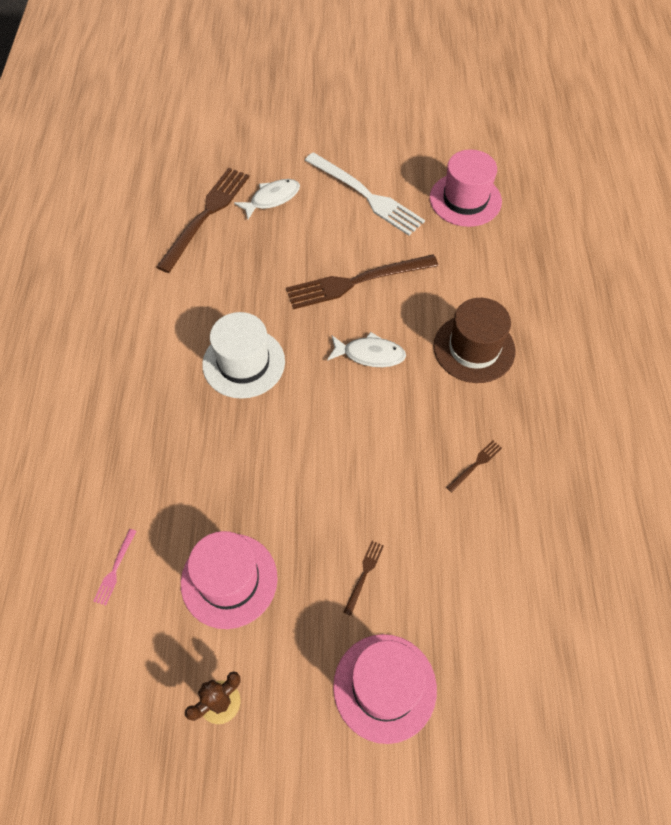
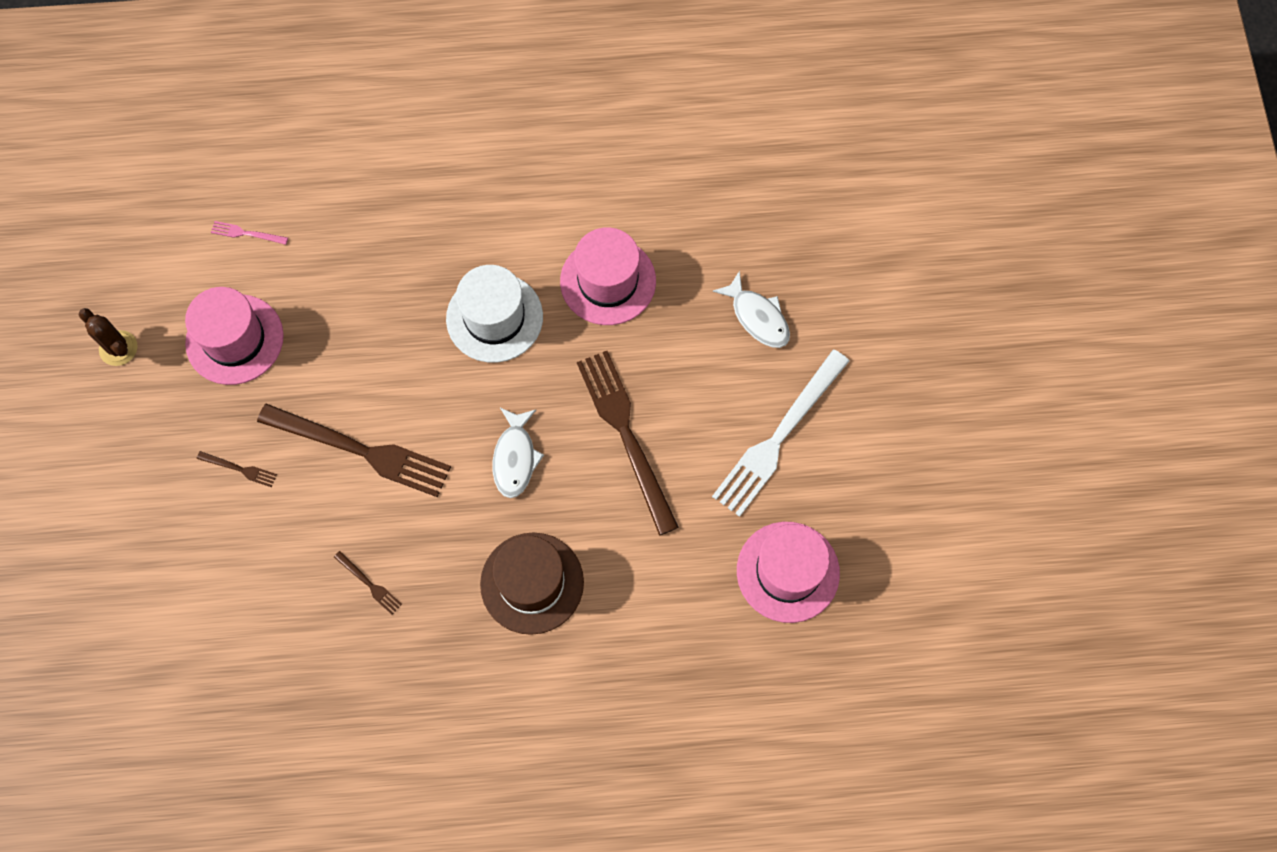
camera: 85 degrees right, 10 degrees up
(206, 216) = (718, 242): brown fork -> brown fork (360, 450)
(384, 687) = (127, 496): pink hat -> pink hat (608, 281)

